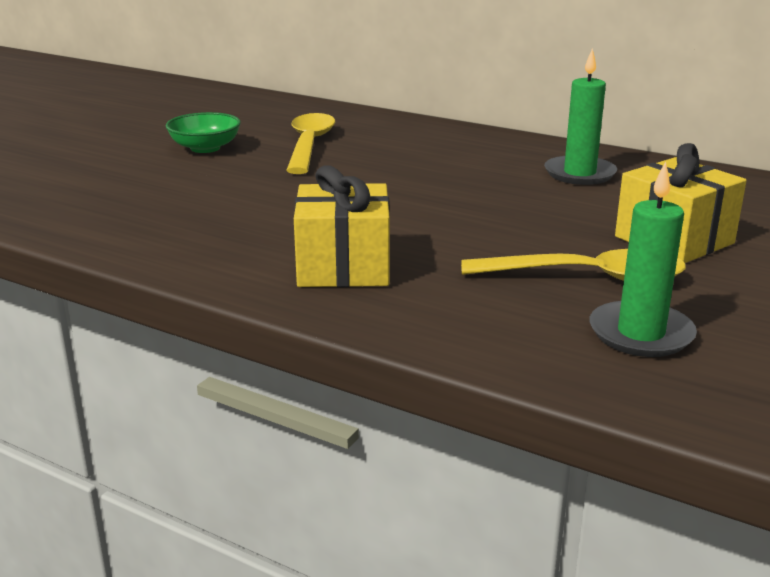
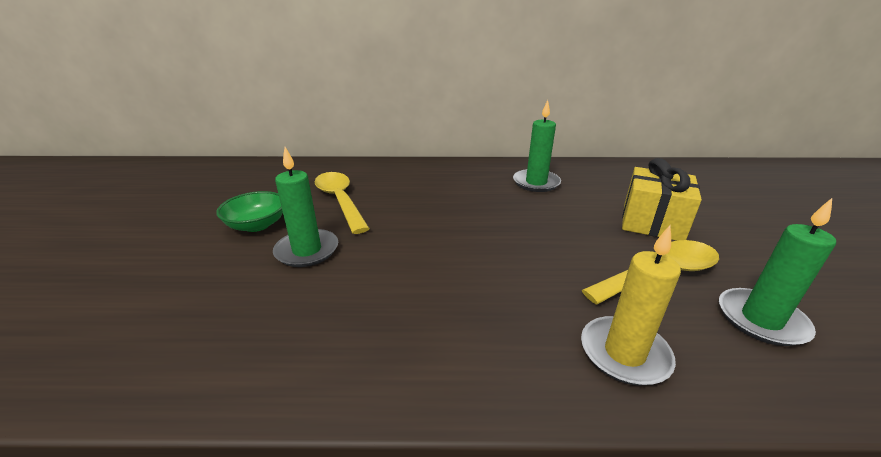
camera: 30 degrees left, 5 degrees up
(230, 176) = (307, 250): none -> green candle
(343, 267) = (505, 329): yellow gift -> none
(435, 309) = (624, 353): none -> yellow candle

